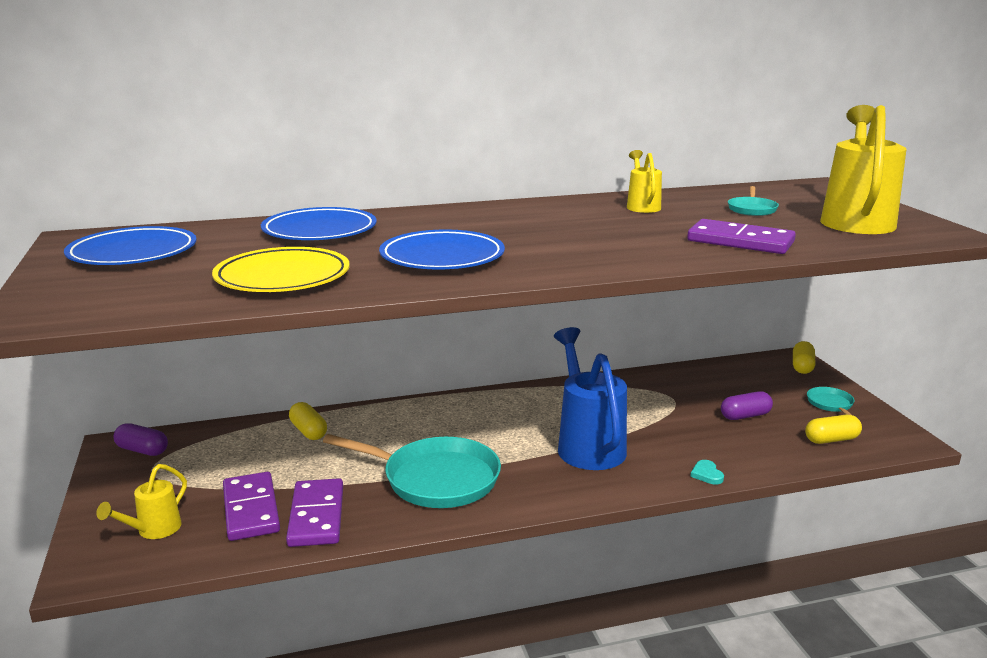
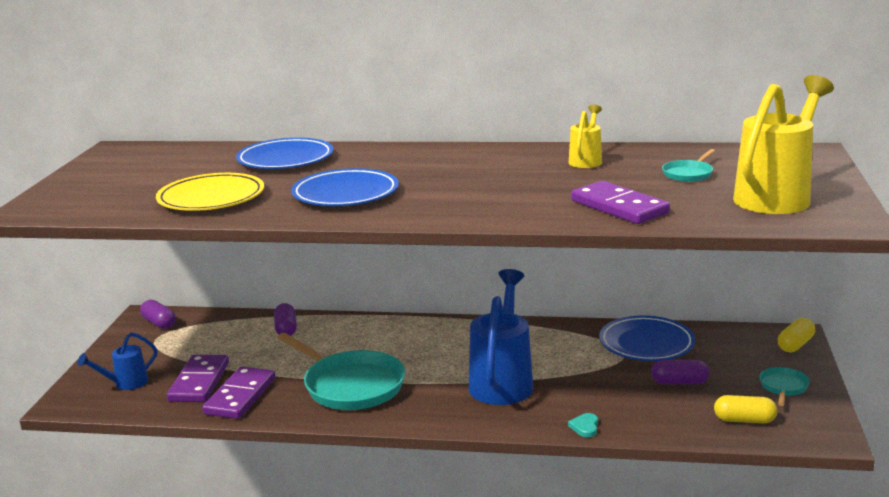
camera: 25 degrees right, 0 degrees up
(133, 253) = (137, 166): blue plate -> blue plate (646, 343)
(153, 531) = (125, 384): yellow watering can -> blue watering can
(308, 431) = (286, 329): yellow capsule -> purple capsule

